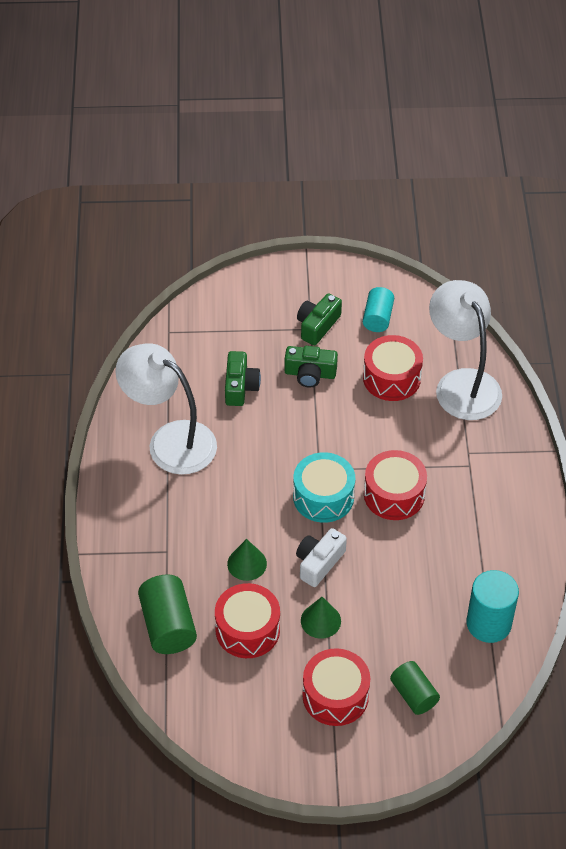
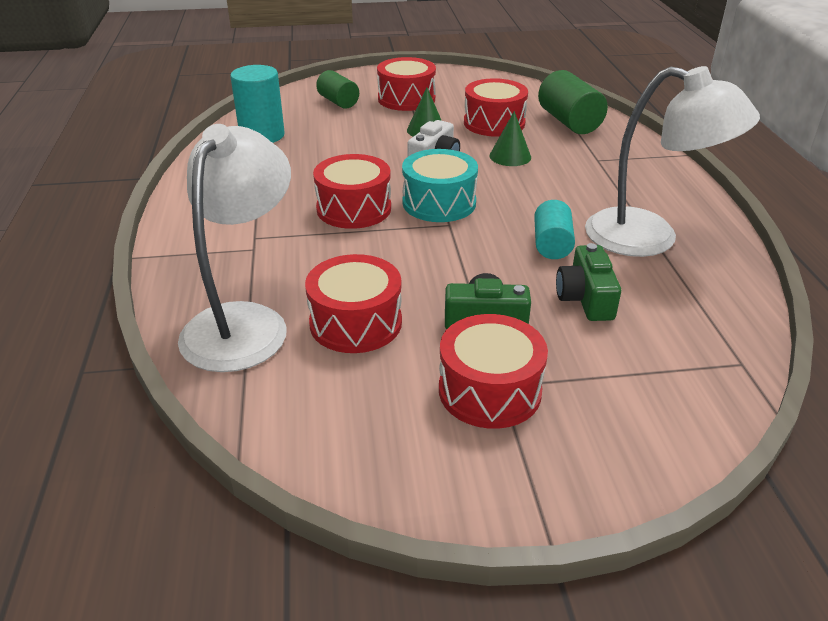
camera: 175 degrees right, 15 degrees down
(317, 325) = (489, 390): green camera -> red drum
(377, 318) = (381, 411): turquoise cylinder -> turquoise cylinder (552, 244)
(462, 383) = (244, 322): white lamp -> white lamp turned 135 degrees counterclockwise

